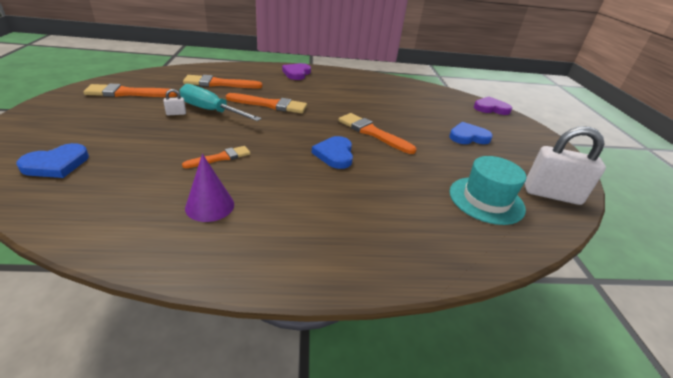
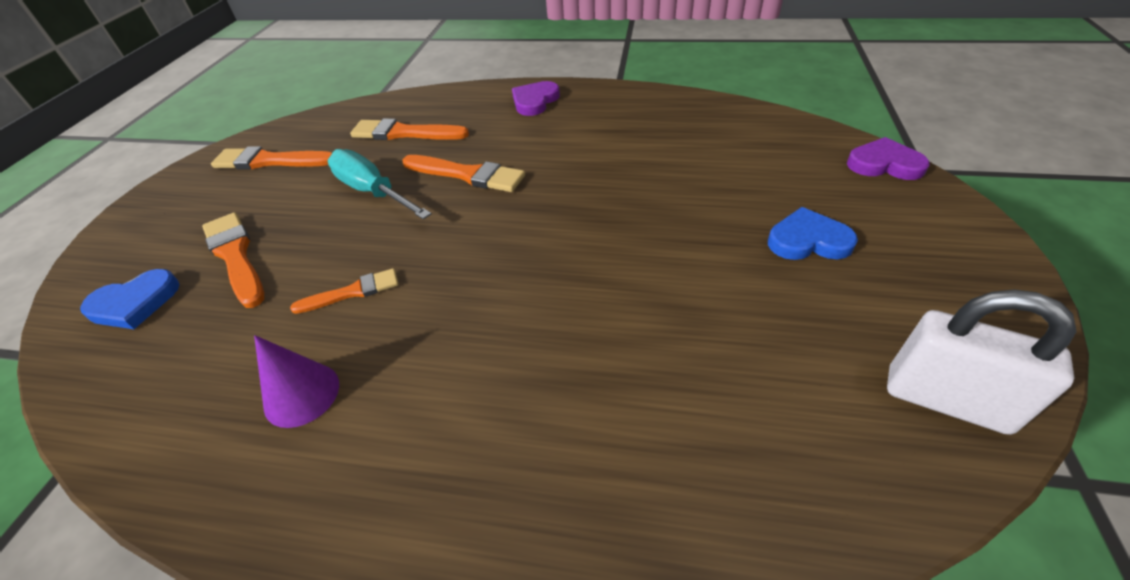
camera: 20 degrees right, 10 degrees up
(176, 113) = (321, 200): white padlock -> none
(335, 154) = (535, 286): blue heart -> none
(372, 133) = (620, 234): orange brush -> orange brush (236, 256)
(486, 200) = (789, 407): turquoise hat -> none

